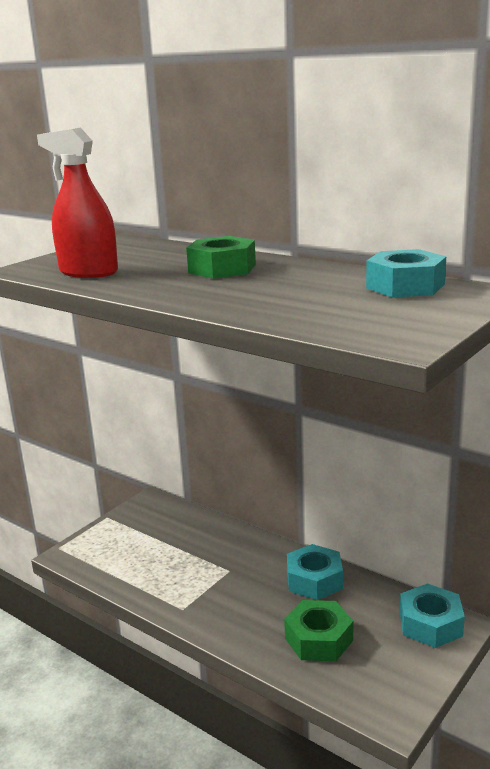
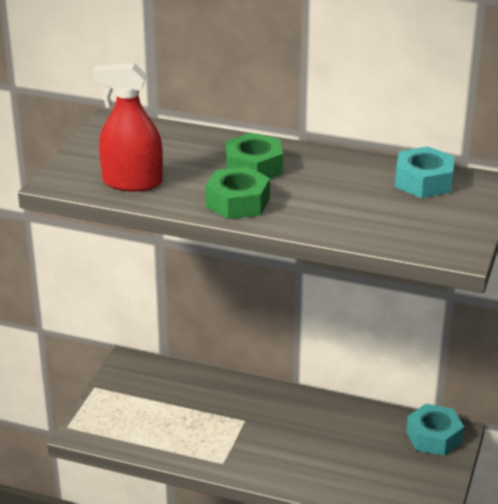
camera: 20 degrees left, 10 degrees up
(314, 580) = (324, 416): turquoise nut -> none
(318, 639) = (351, 466): green nut -> green nut (237, 202)

